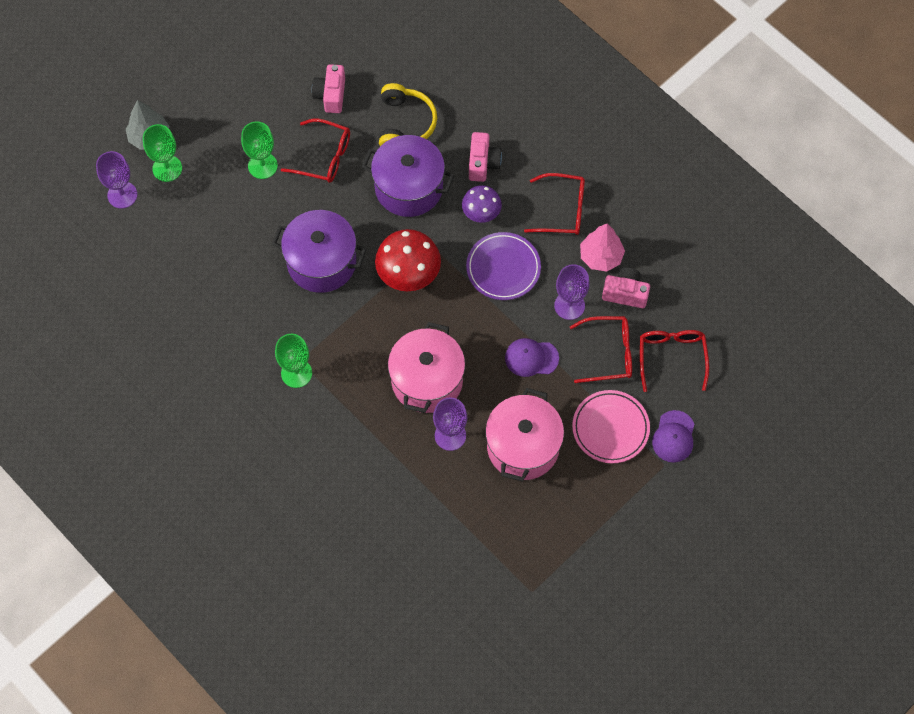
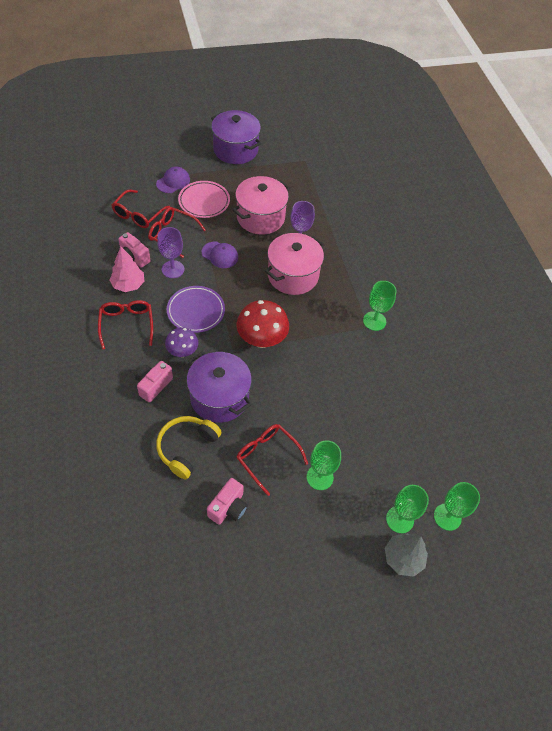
camera: 155 degrees left, 10 degrees down
(122, 195) = (447, 517): purple goblet -> green goblet
(321, 262) = (316, 380): purple pot -> purple pot (235, 150)
(562, 210) = (127, 324): red glasses -> red glasses turned 45 degrees clockwise

